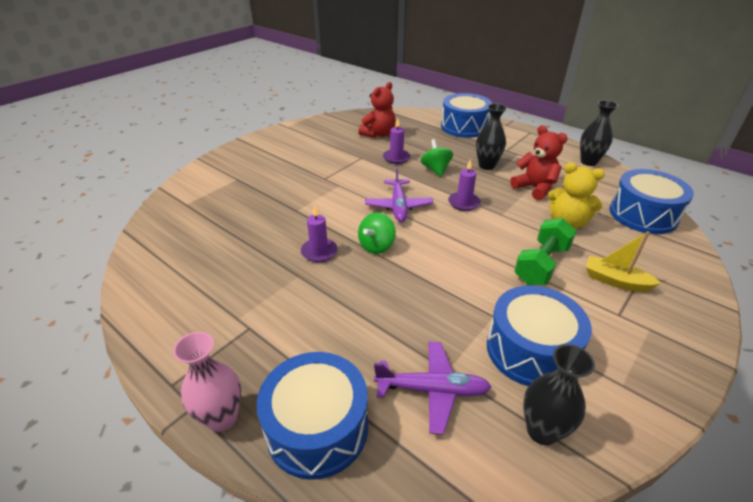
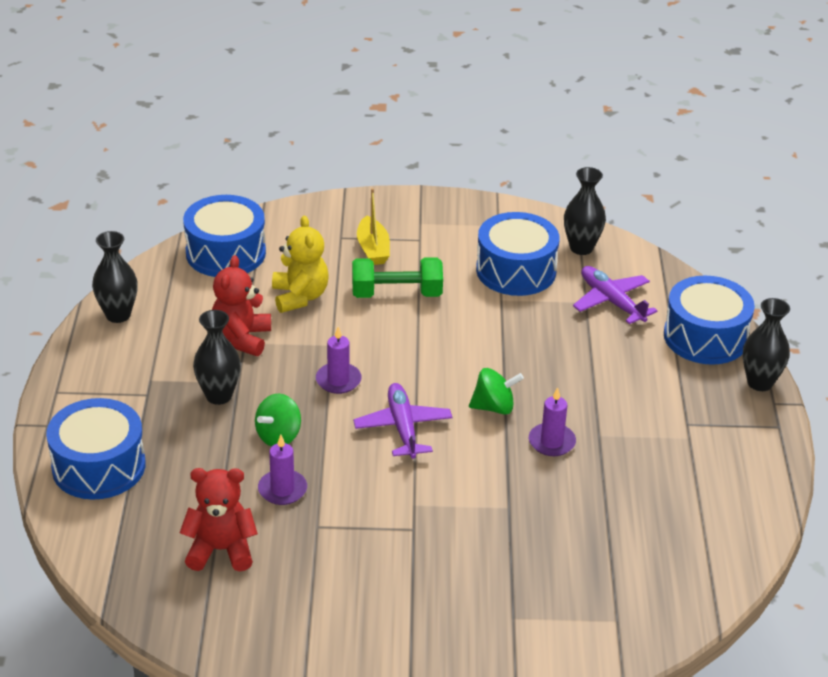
camera: 130 degrees left, 0 degrees up
(222, 418) = (760, 383): pink vase -> black vase
(398, 206) = (403, 428): purple plane -> purple plane turned 60 degrees counterclockwise

